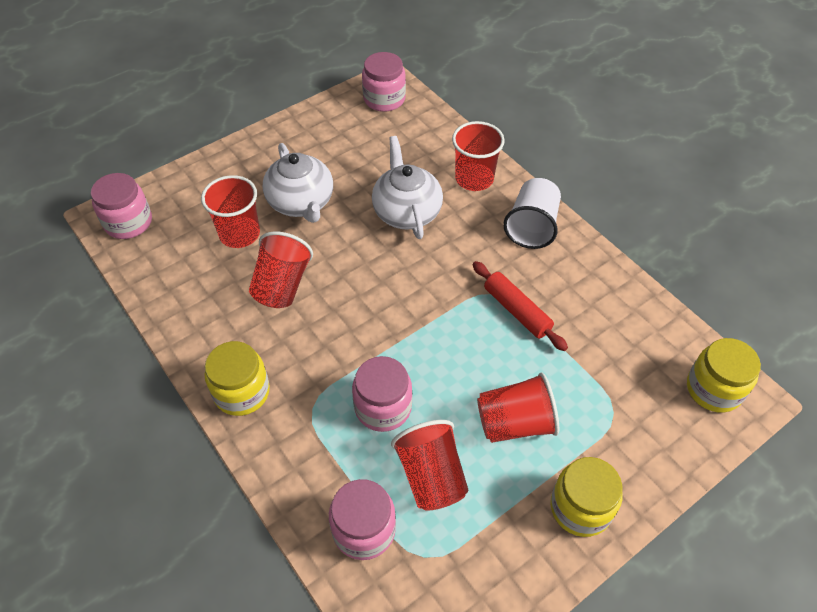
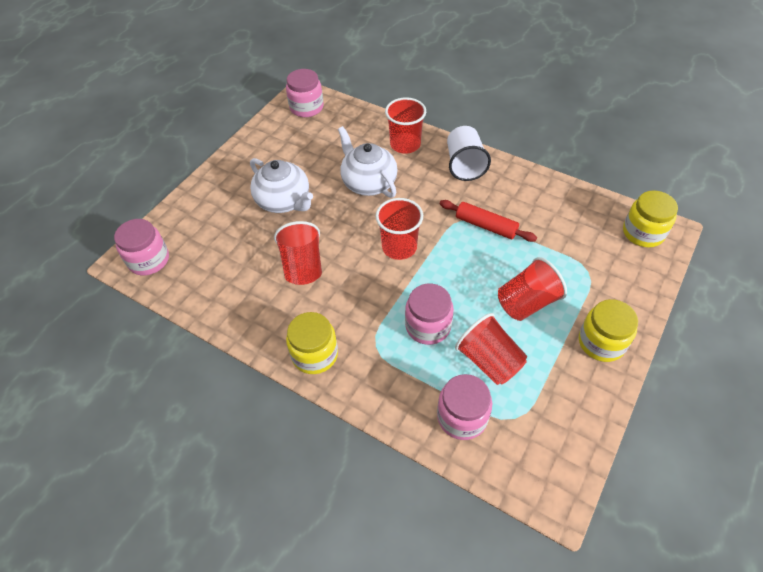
camera: 20 degrees left, 0 degrees up
(239, 234) = (247, 239): red cup -> red cup (399, 247)

